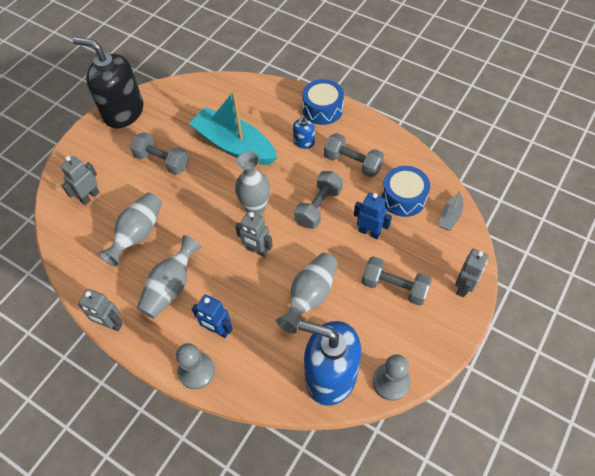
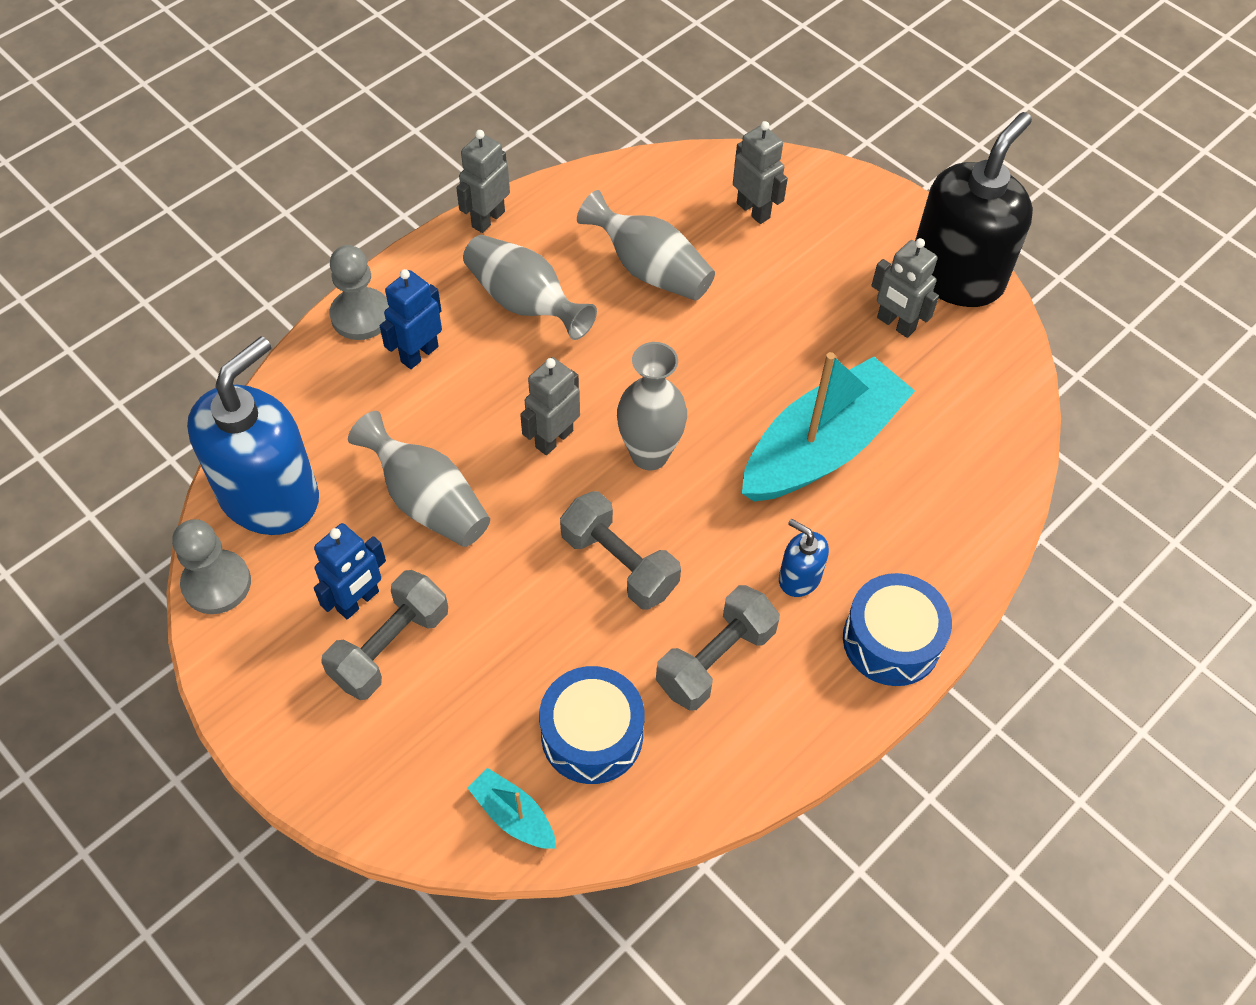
camera: 100 degrees right, 0 degrees up
(162, 161) = (809, 323): grey dumbbell -> none
(369, 232) = (528, 640): blue robot -> blue robot (358, 601)
(450, 216) = (513, 815): grey boat -> turquoise boat
(463, 287) = (339, 776): grey robot -> grey robot (895, 324)

